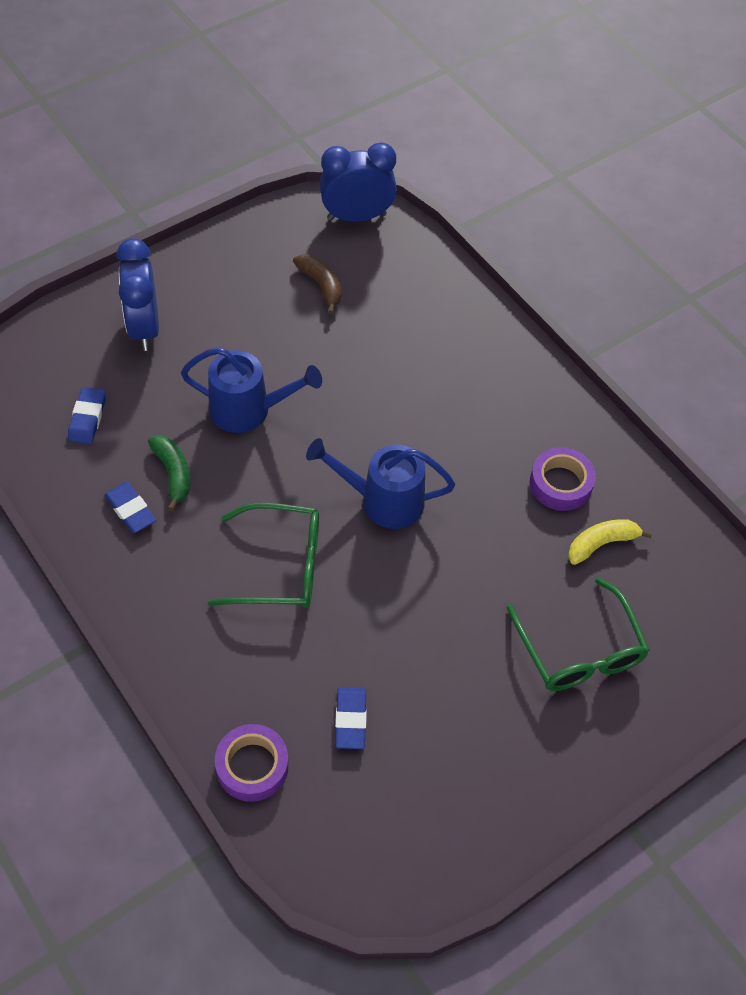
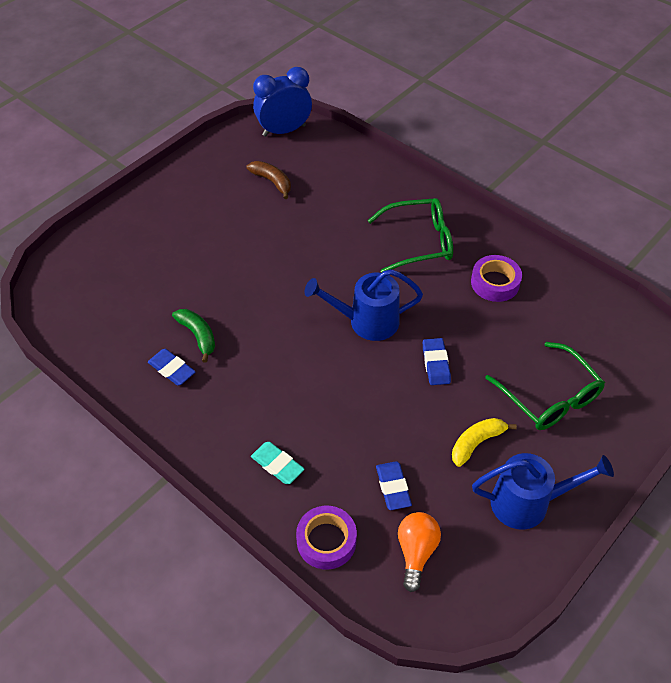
camera: 10 degrees left, 5 degrees down
(87, 418) = (118, 309): blue eraser -> blue eraser (436, 364)
(144, 327) = (145, 236): blue clock -> none
(221, 659) = (277, 465): none -> turquoise eraser
(249, 410) = (243, 278): blue watering can -> blue watering can (528, 502)
(279, 566) = (301, 385): green glasses -> green glasses (418, 242)
(353, 806) = (416, 552): none -> orange light bulb
(601, 544) = (539, 318): yellow banana -> yellow banana (476, 443)

